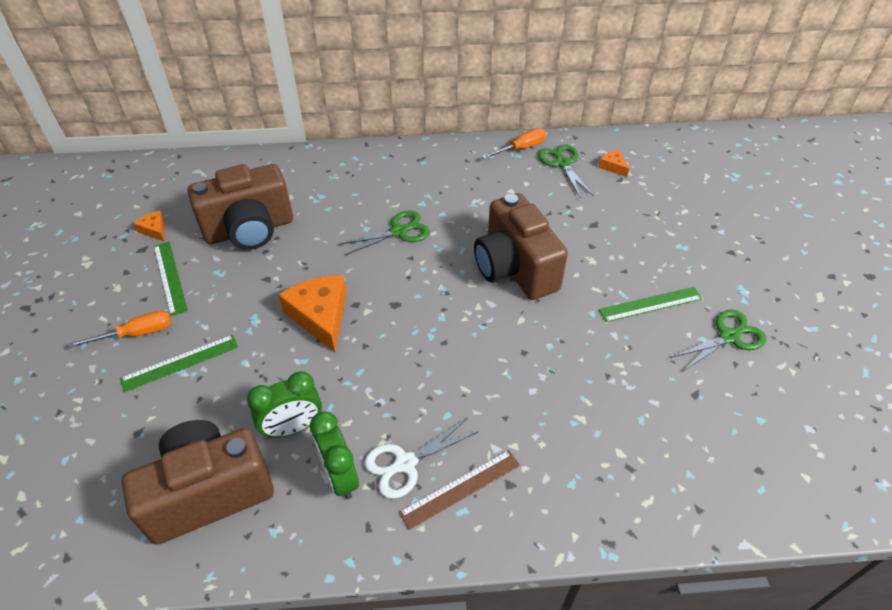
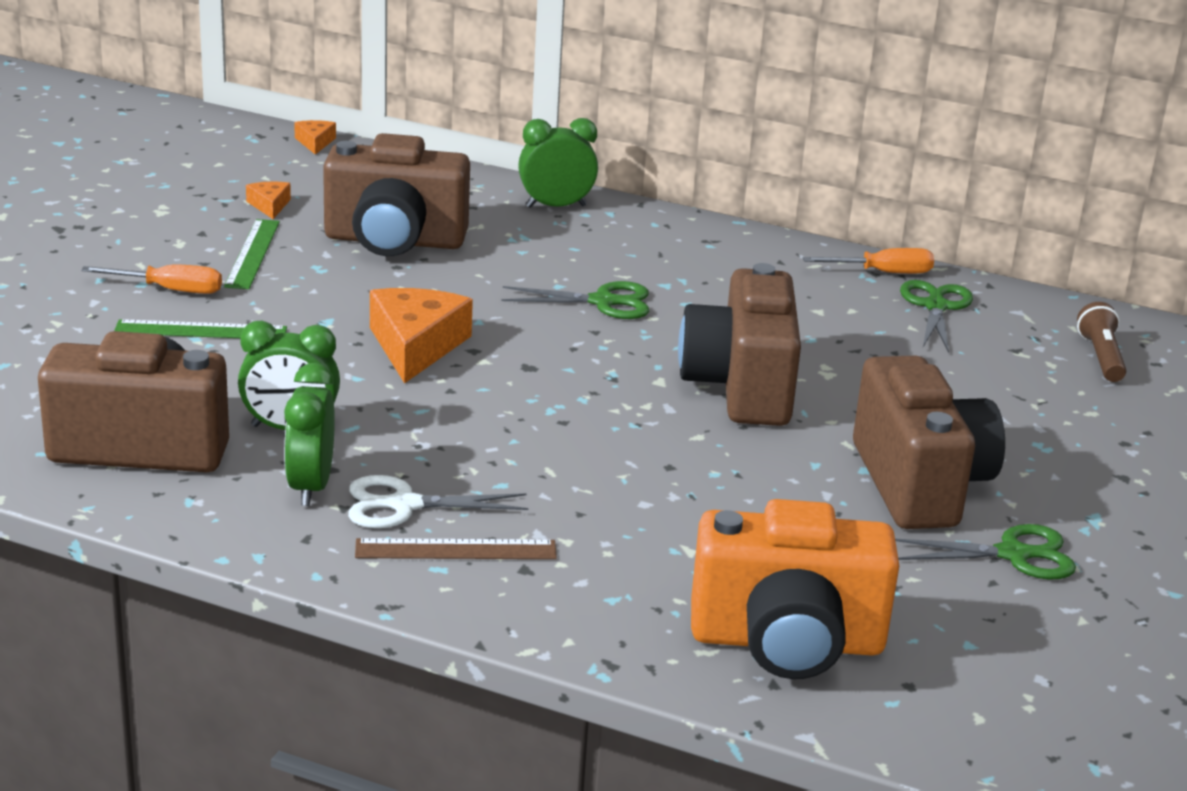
camera: 25 degrees right, 20 degrees down
(322, 164) = (556, 206): none -> green clock
(613, 166) = (1020, 333): orange cheese -> orange cheese (315, 142)
(650, 304) = (919, 484): green ruler -> brown camera
(660, 168) = (1101, 357): none -> brown flashlight
(680, 469) = (787, 642): none -> orange camera

